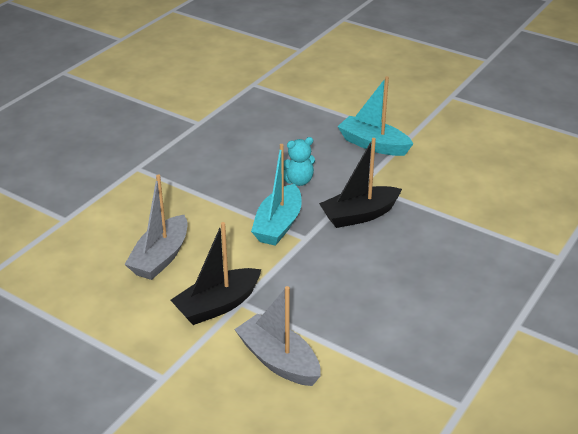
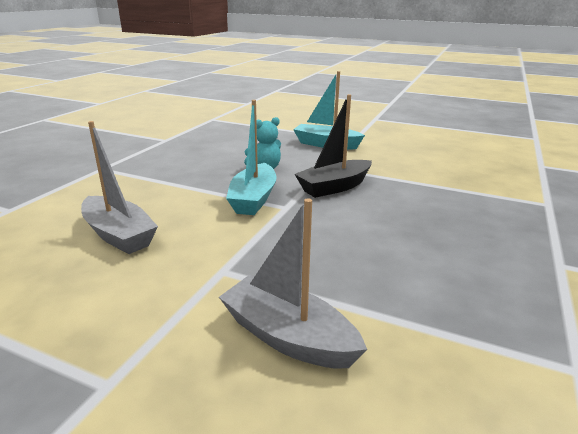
camera: 10 degrees left, 10 degrees down
(160, 257) = (119, 235): grey boat -> grey boat turned 60 degrees counterclockwise
(217, 305) = (192, 277): black boat -> none

